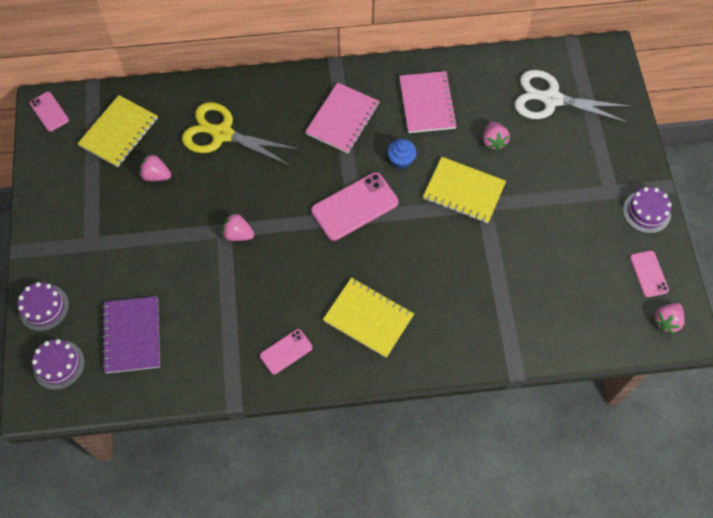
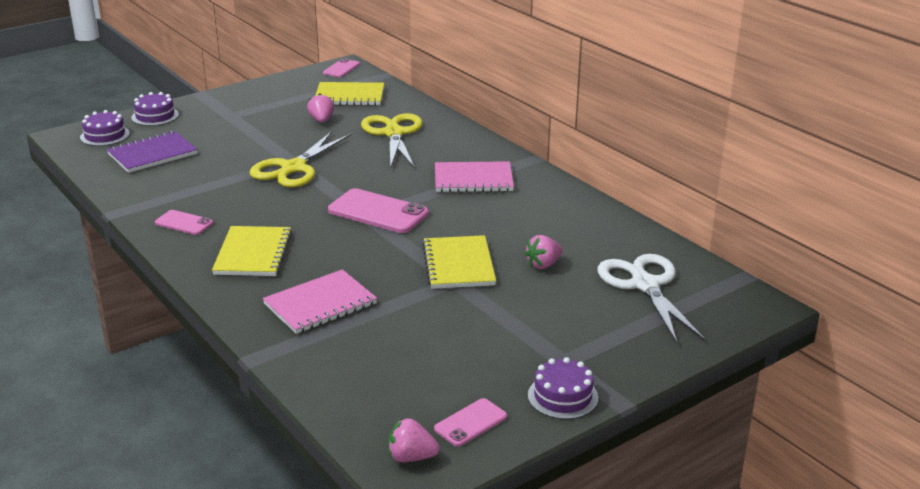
camera: 60 degrees right, 35 degrees down
(238, 234) = (293, 168): pink strawberry -> yellow scissors
(401, 160) = (458, 220): blue cupcake -> none
(427, 103) = (545, 215): pink notebook -> pink notebook (320, 304)

